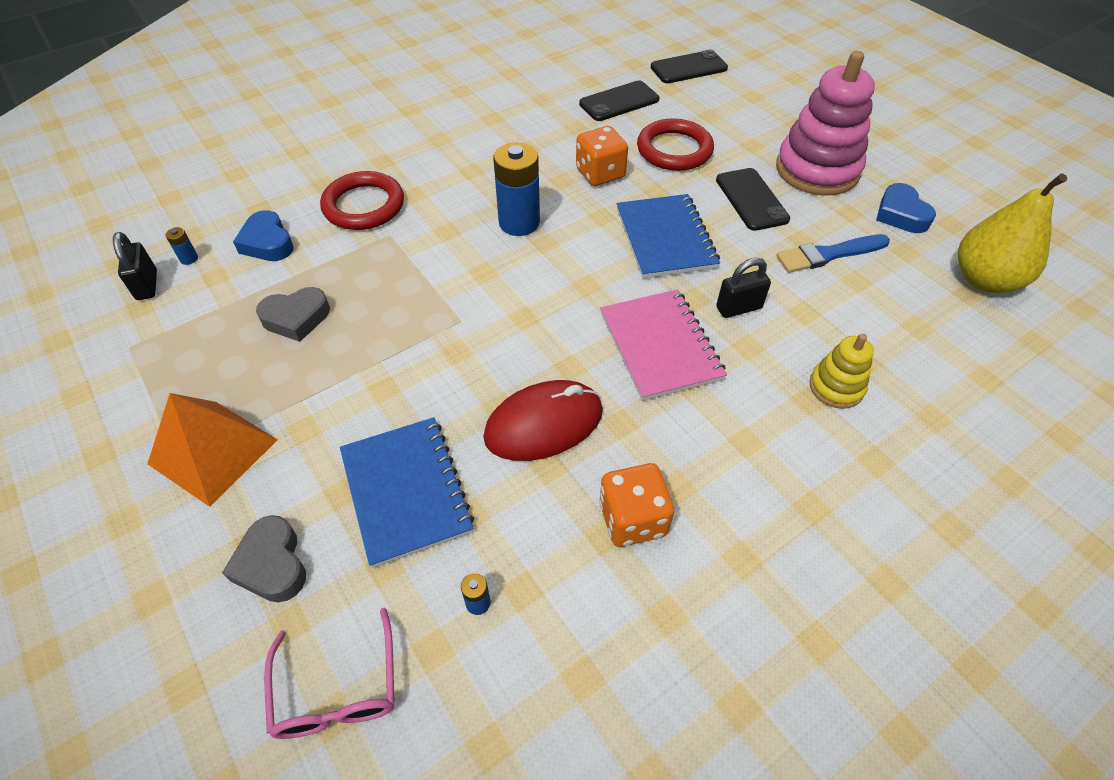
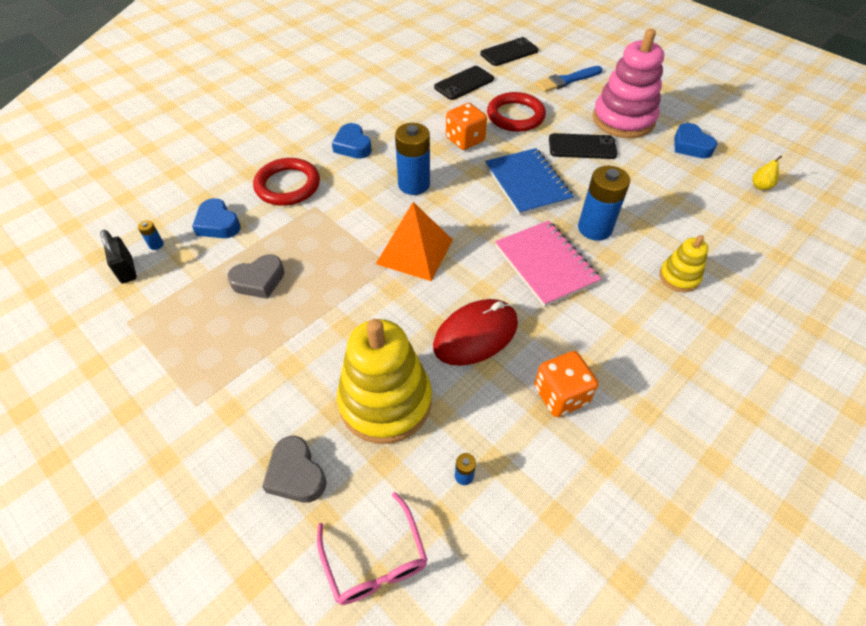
camera: 10 degrees left, 0 degrees up
(213, 452) = (222, 394): orange pyramid -> orange pyramid (415, 251)
(406, 491) = (385, 401): blue notebook -> yellow stacking toy
(456, 166) = (352, 146): none -> blue heart
(738, 308) = (594, 228): black padlock -> blue battery
(751, 199) = (582, 147): black phone -> black phone turned 60 degrees counterclockwise
(828, 254) = (648, 181): blue brush -> blue brush (567, 80)
(984, 280) = (760, 186): yellow pear -> yellow pear, size x0.41

